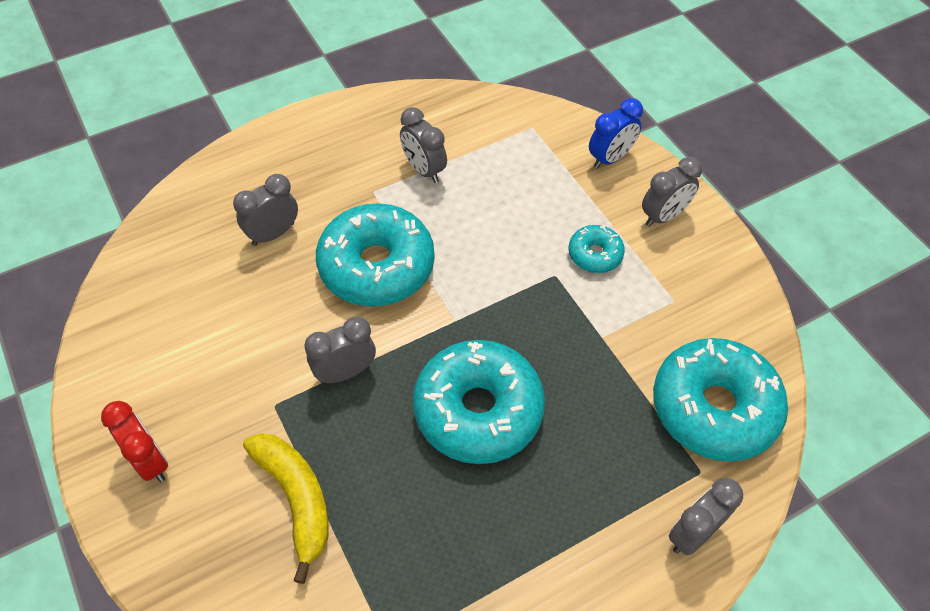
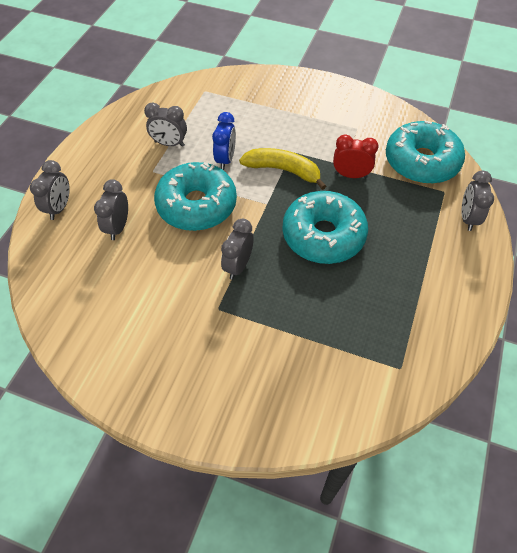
camera: 40 degrees left, 0 degrees up
(150, 461) = (179, 388): red clock -> red clock (351, 175)
(296, 499) = (281, 342): yellow banana -> yellow banana (283, 170)
(595, 254) = (300, 131): turquoise donut -> none
(610, 158) = (260, 83): blue clock -> blue clock (225, 159)
(663, 216) = (313, 95): grey clock -> grey clock (59, 208)

